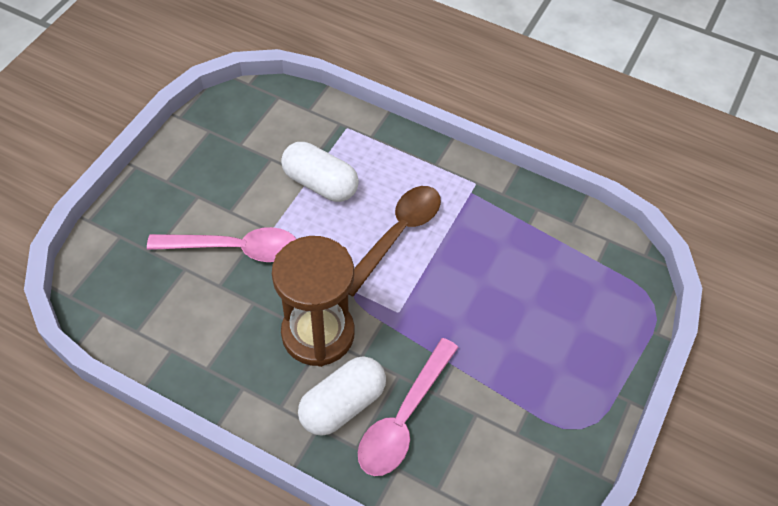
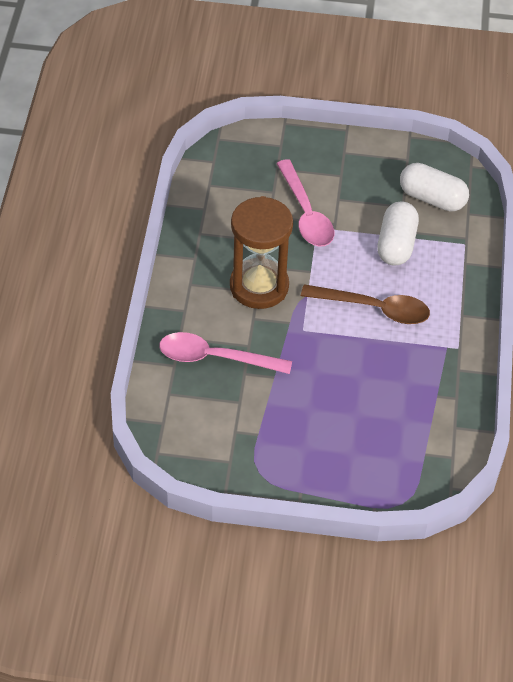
camera: 70 degrees right, 5 degrees down
(342, 404) = (208, 319): white capsule -> white capsule (432, 198)

